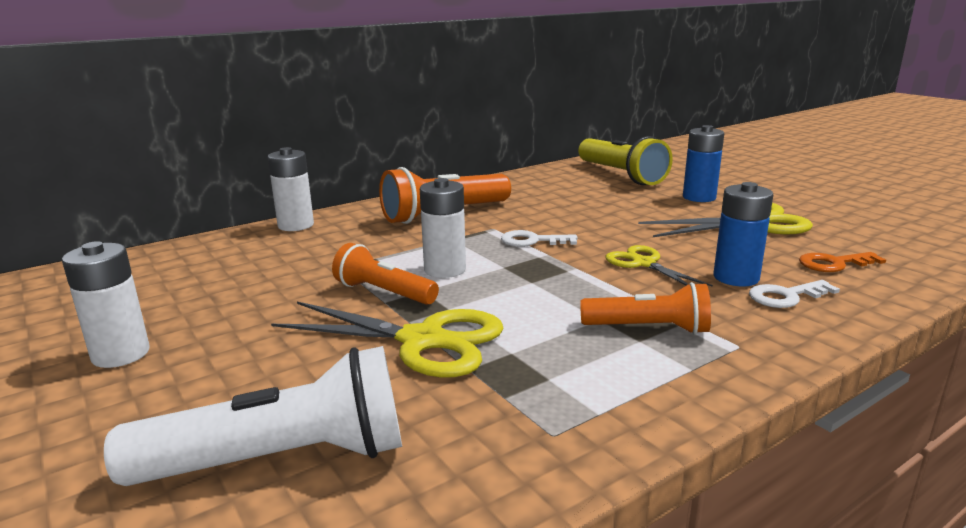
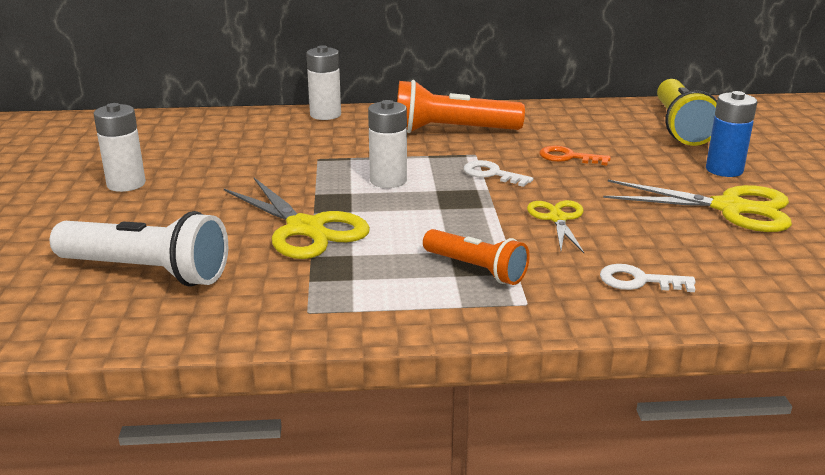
camera: 30 degrees right, 5 degrees up
(384, 293) = (322, 187): orange flashlight -> none
(736, 277) = (621, 253): blue battery -> none
(834, 264) = (744, 268): orange key -> orange key (568, 157)

